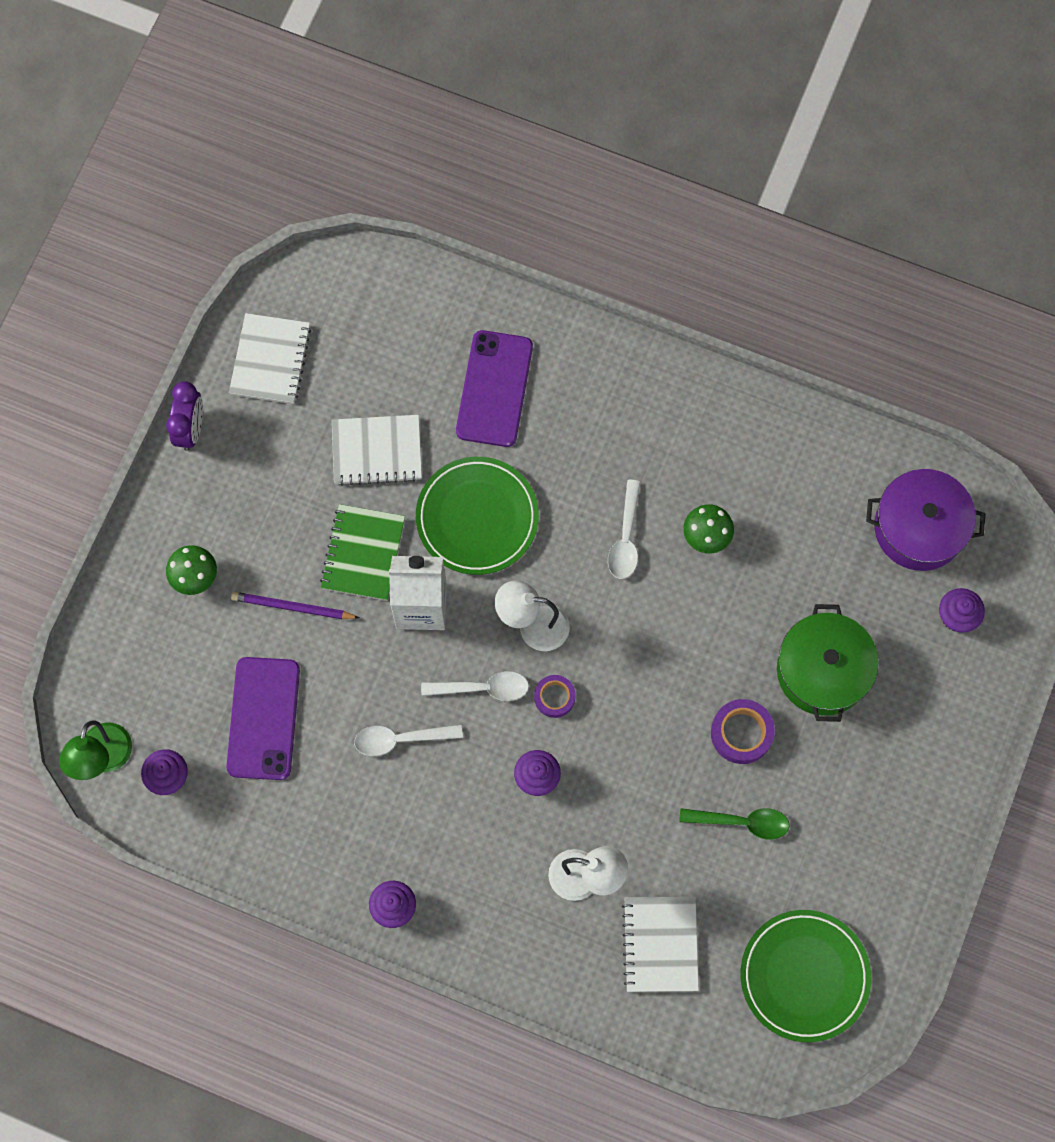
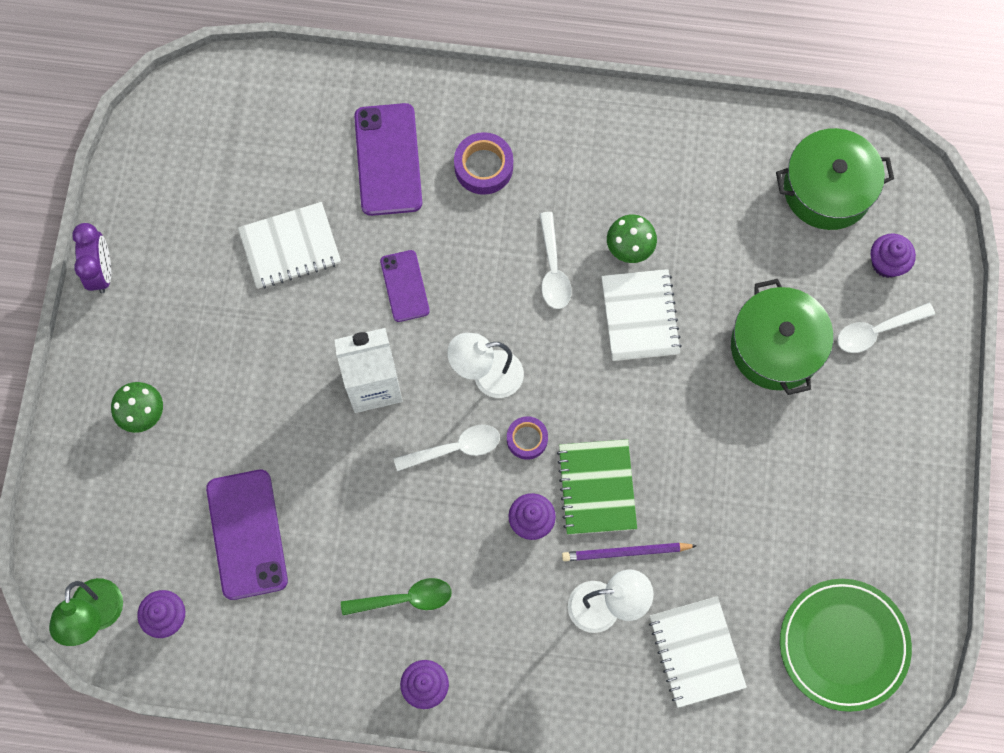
camera: 15 degrees left, 0 degrees up
(270, 360) = (163, 186): white notebook -> white notebook (640, 316)
(292, 607) = (247, 418): purple pencil -> purple pencil (626, 552)
(363, 553) = (303, 348): green notebook -> green notebook (597, 488)
(400, 739) = (388, 519): white spoon -> white spoon (877, 331)
(477, 518) = (405, 286): green plate -> purple phone
(741, 733) = (716, 426): purple tape -> purple tape (483, 167)
(741, 822) = (740, 512): green spoon -> green spoon (404, 599)
(919, 528) = (827, 189): purple pot -> green pot

